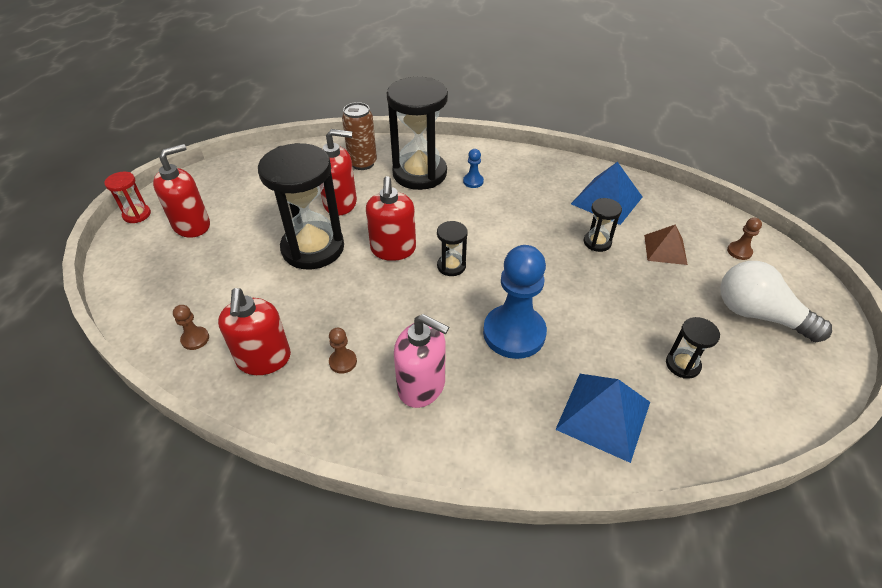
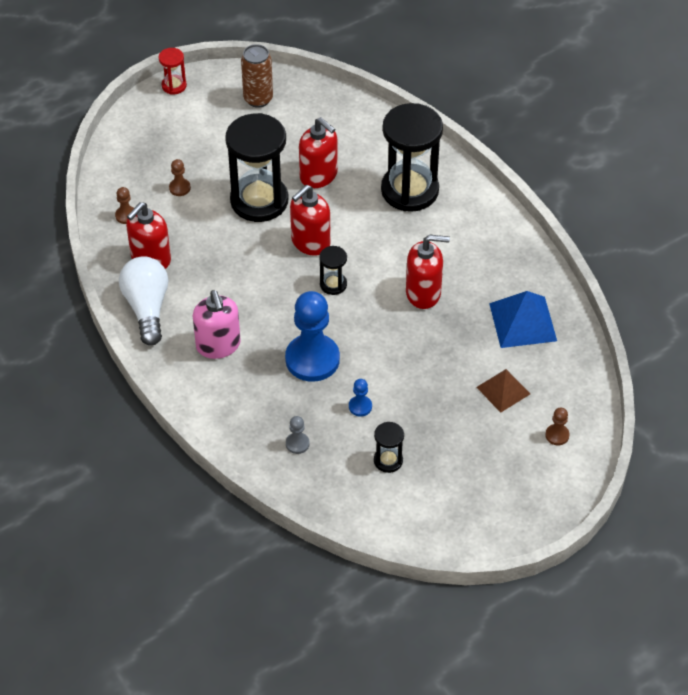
camera: 45 degrees right, 5 degrees up
(192, 225) = (200, 122): red soap dispenser -> red soap dispenser (423, 293)
(343, 362) = (191, 296): brown pawn -> brown pawn (179, 188)
(362, 163) = (378, 148): brown can -> brown can (258, 99)
(473, 181) = (441, 228): blue pawn -> blue pawn (360, 406)
(597, 242) = (461, 346): black hourglass -> none
(603, 415) = (297, 444): blue pyramid -> grey pawn
(758, 315) = (490, 479): white light bulb -> white light bulb (147, 308)

